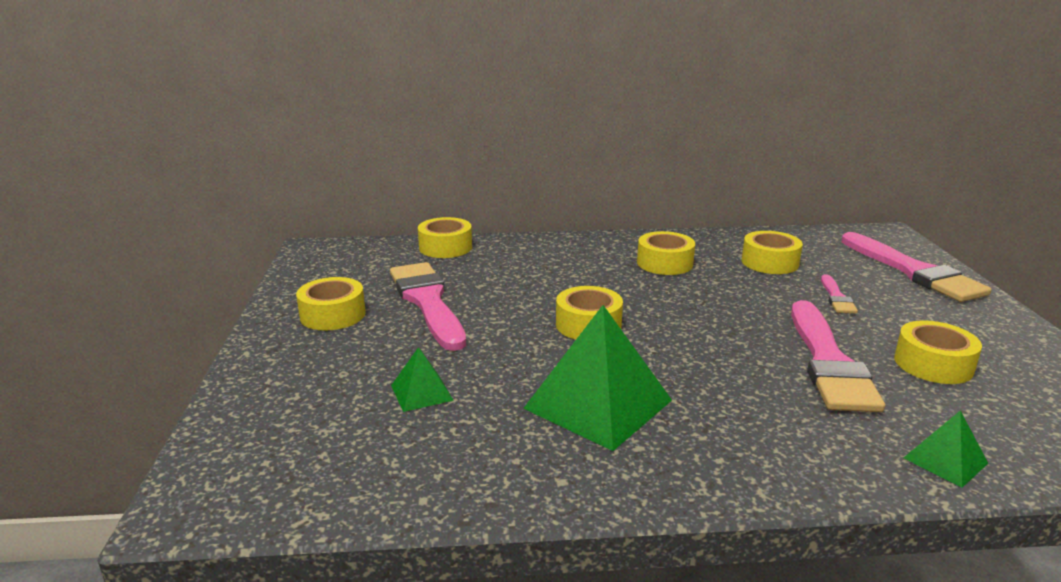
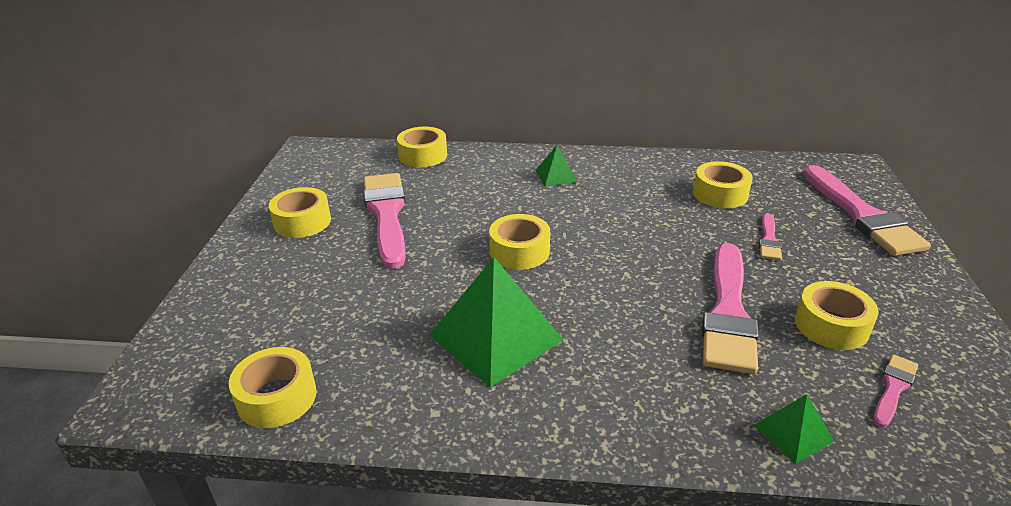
camera: 10 degrees right, 10 degrees up
(421, 393) = (349, 310): green pyramid -> green pyramid (556, 176)
(664, 263) = (617, 187): yellow tape -> yellow tape (277, 397)
(1019, 412) = (893, 388): none -> pink brush

